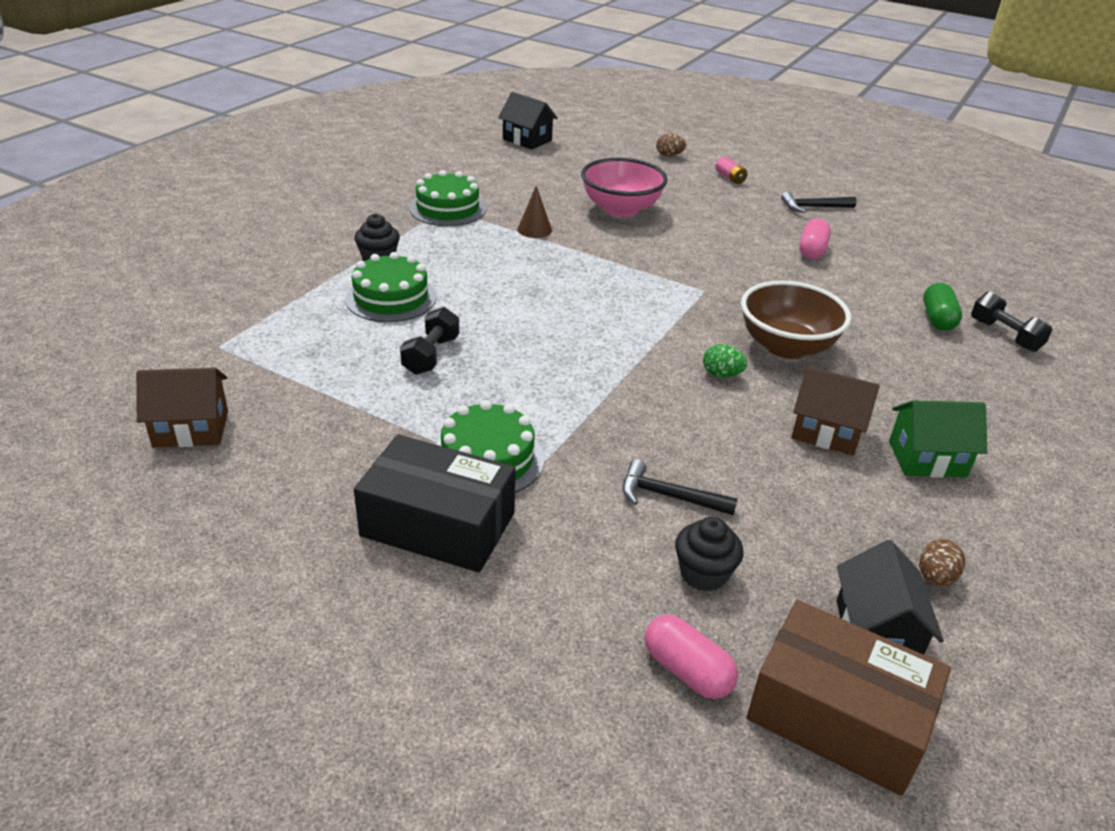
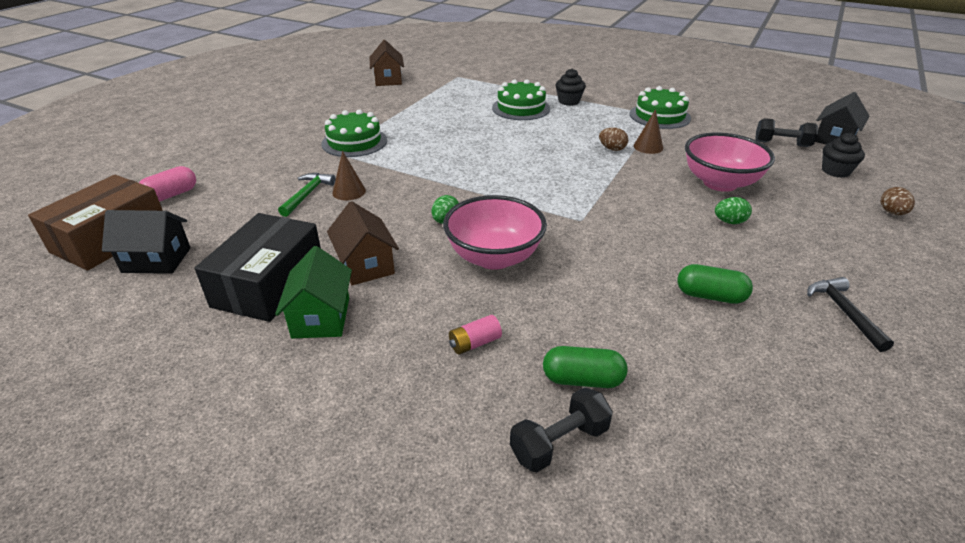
camera: 90 degrees right, 0 degrees up
(431, 355) = (457, 122): black dumbbell -> black dumbbell (782, 144)
(438, 524) = (304, 133): black box -> black box (269, 283)
(657, 455) = (349, 191): none -> brown cone
(669, 496) = (307, 194): black hammer -> green hammer
(695, 220) = (729, 222): none -> green egg
(703, 574) = (236, 203): black cupcake -> black cupcake (835, 171)
(730, 178) = (871, 251): pink battery -> pink battery (474, 343)
(786, 347) = (494, 257): brown bowl -> pink bowl
(812, 250) = (710, 296): pink capsule -> green capsule
(826, 432) = (366, 265): brown house -> brown house turned 45 degrees counterclockwise
(935, 577) = (187, 295): brown egg -> brown egg (612, 149)

